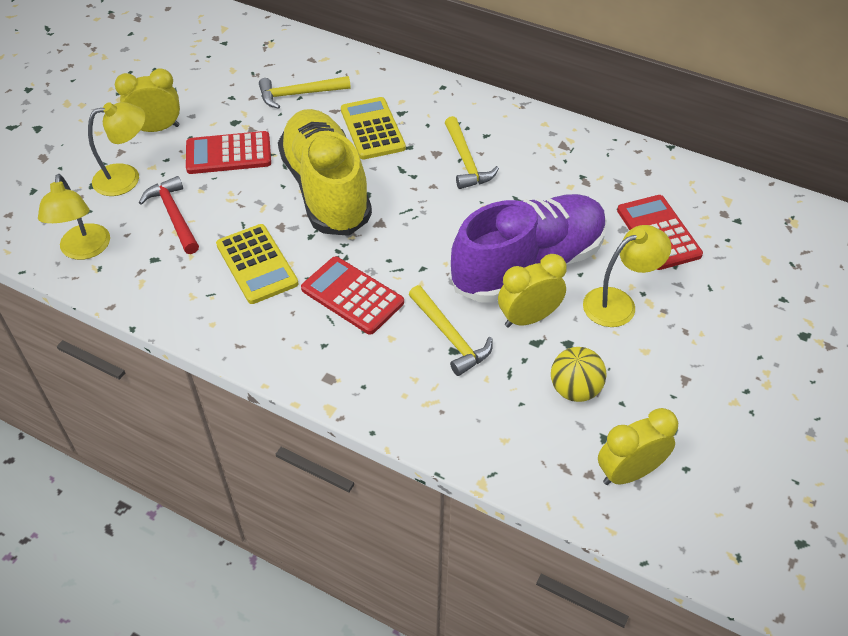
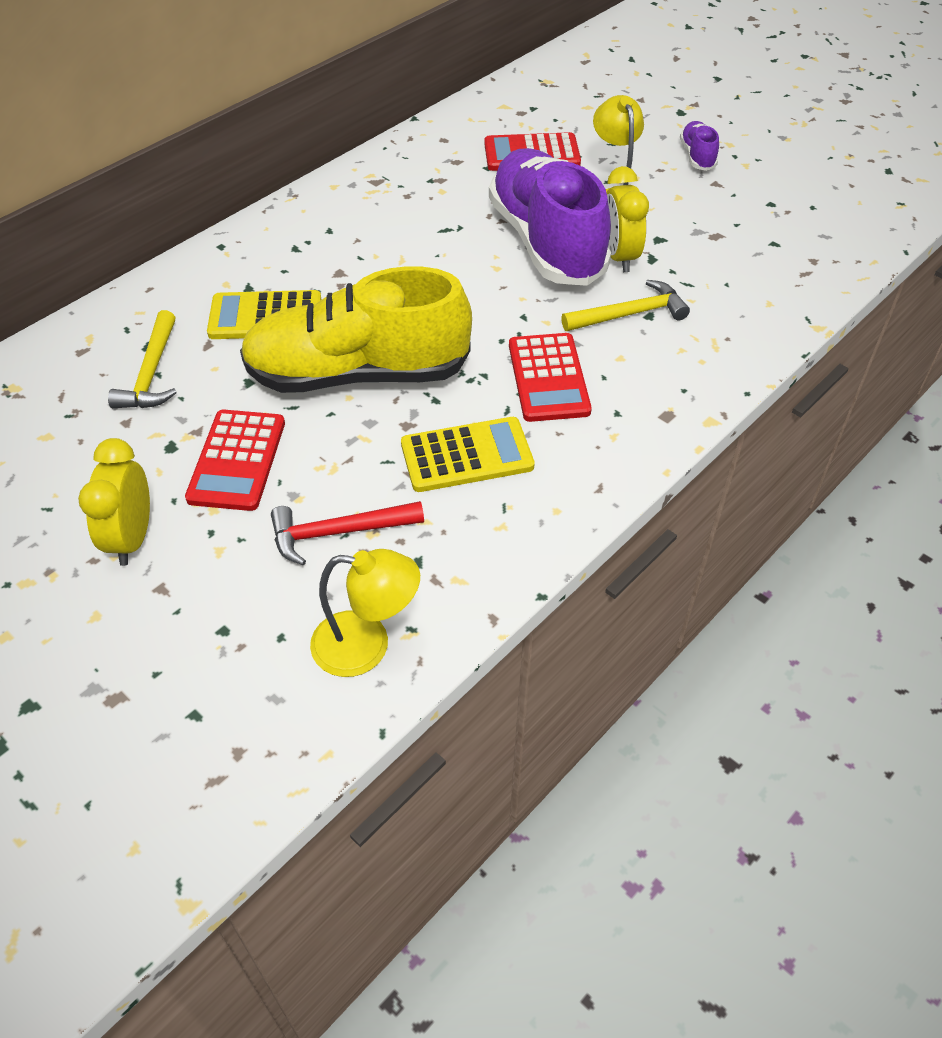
camera: 75 degrees left, 0 degrees up
(126, 177) = (227, 584): yellow lamp -> none
(352, 296) = (548, 378): red calculator -> red calculator turned 60 degrees counterclockwise
(466, 161) = (365, 253): yellow hammer -> none
(575, 389) = (716, 247): yellow ball -> none
(629, 472) = (814, 238): yellow clock -> none
(726, 358) = (697, 156): none -> purple shoe

